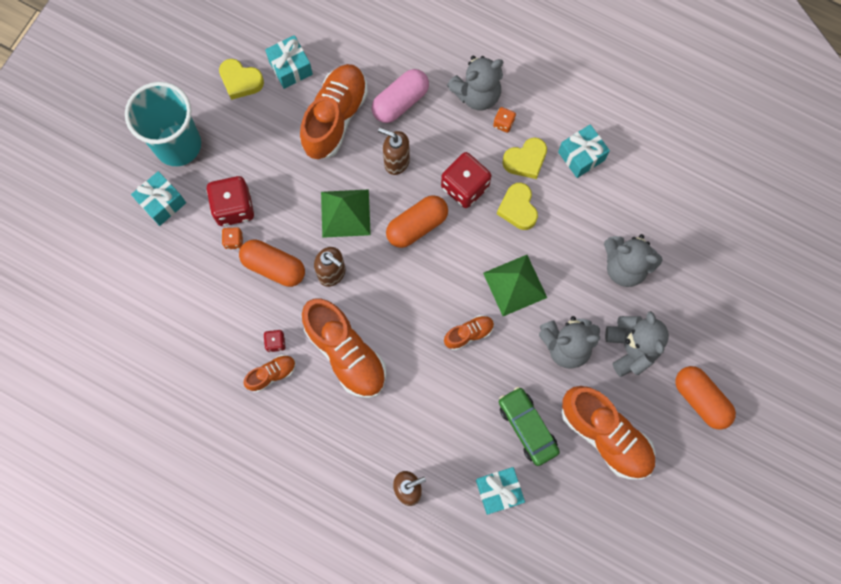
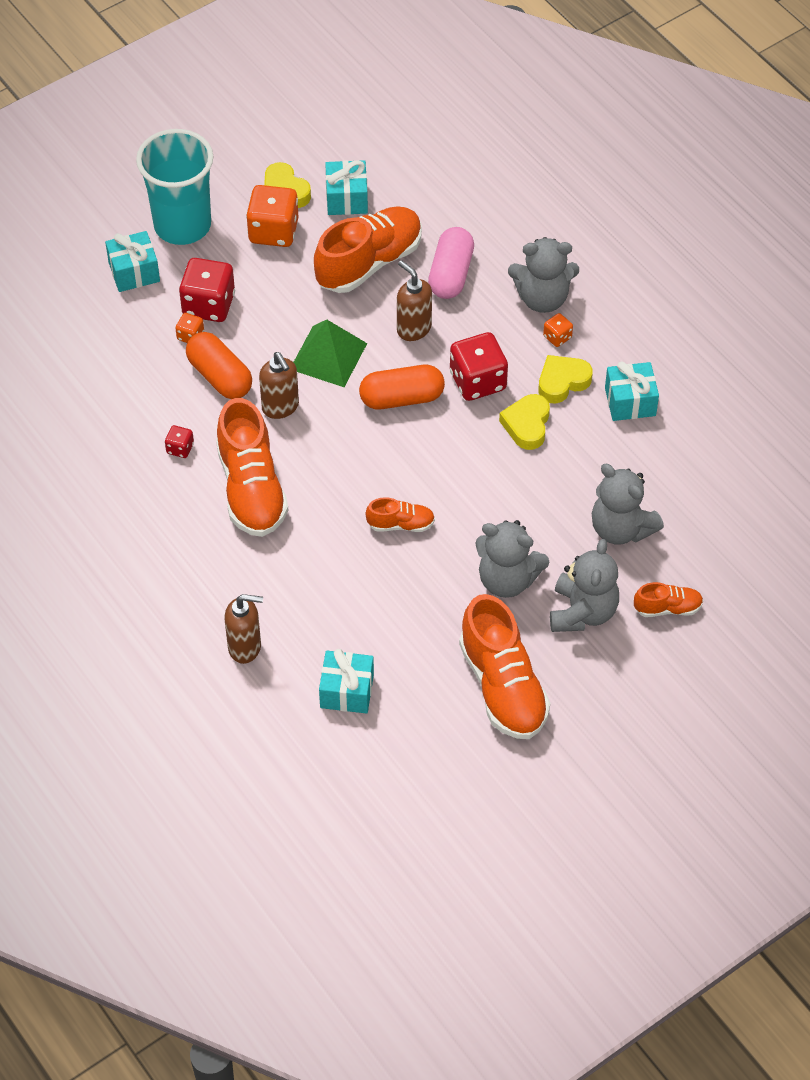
camera: 25 degrees right, 20 degrees down
(250, 120) = (273, 231): none -> orange dice
(272, 374) = (158, 477): orange shoe -> orange shoe (667, 608)
(400, 102) = (451, 274): pink capsule -> pink capsule turned 60 degrees counterclockwise
(515, 285) = (481, 497): green pyramid -> none
(525, 160) = (562, 382): yellow heart -> yellow heart turned 150 degrees clockwise
(527, 427) = (416, 642): green car -> none
(701, 399) = (637, 696): orange capsule -> none

